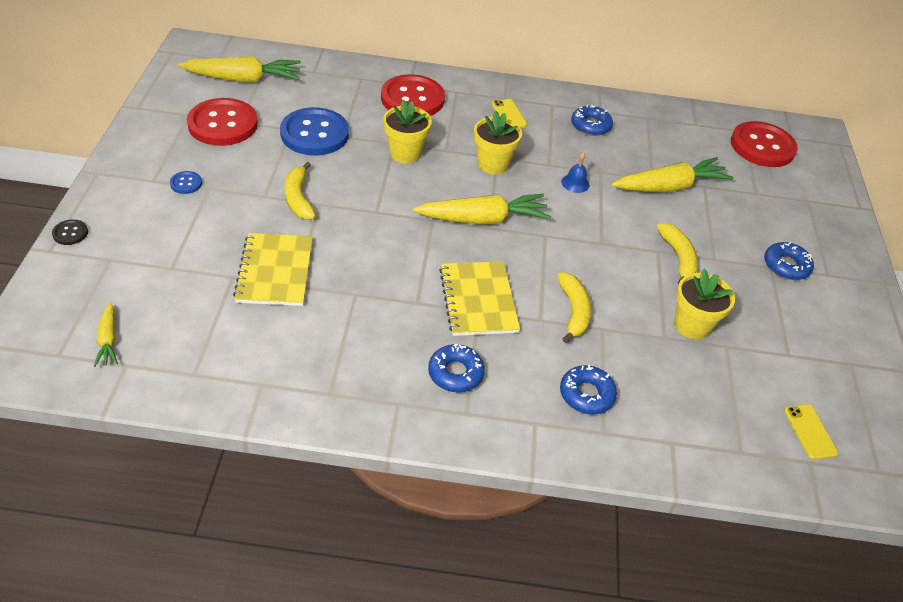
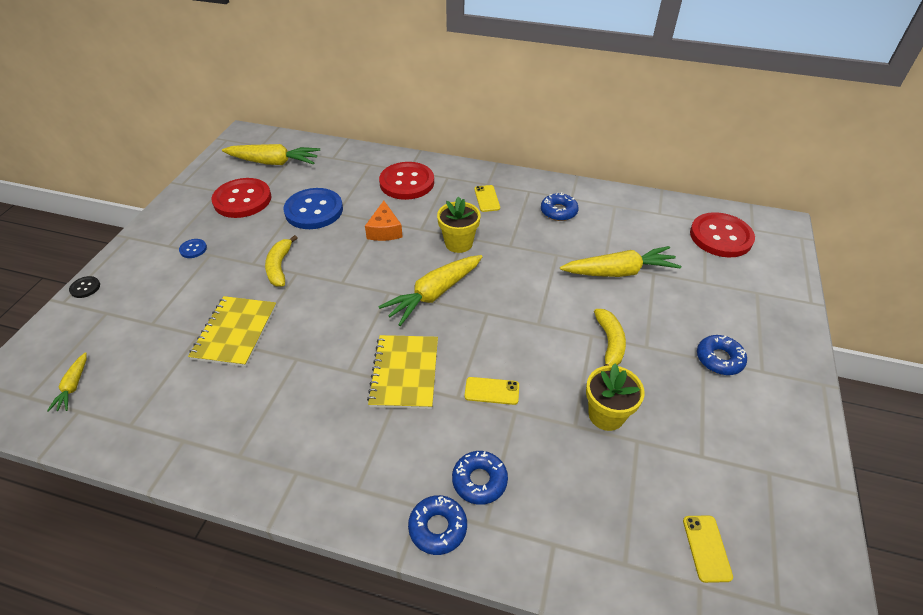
camera: 15 degrees right, 0 degrees up
(405, 153) = (384, 230): yellow flower pot -> orange cheese
(455, 373) = (360, 445): blue donut -> blue donut (438, 527)
(483, 219) = (434, 294): yellow carrot -> yellow carrot turned 135 degrees clockwise
(573, 311) = (492, 391): yellow banana -> yellow phone
(575, 183) = (529, 264): blue bell -> none

